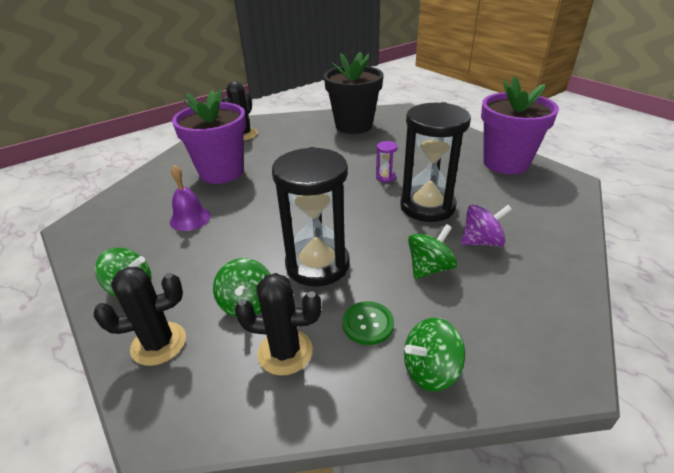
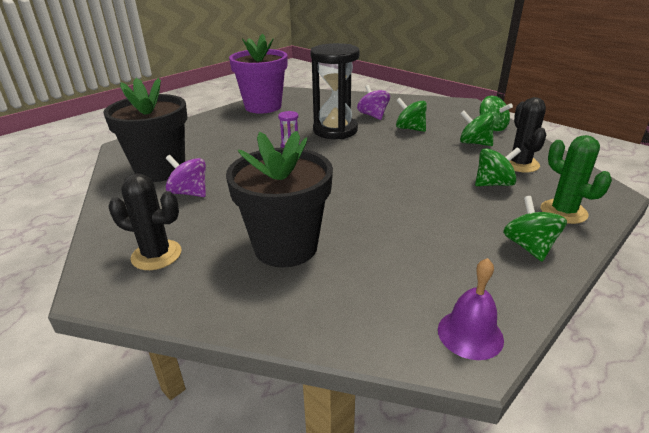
camera: 100 degrees left, 5 degrees down
(159, 343) = (563, 212): black cactus -> green cactus
(190, 218) = (400, 243): purple bell -> purple bell (470, 334)
(221, 172) = (285, 247): purple flower pot -> black flower pot
(313, 138) = (189, 193): none -> purple spinning top
(317, 264) = (431, 163): black hourglass -> none
(368, 324) = (474, 143): green button -> green spinning top

